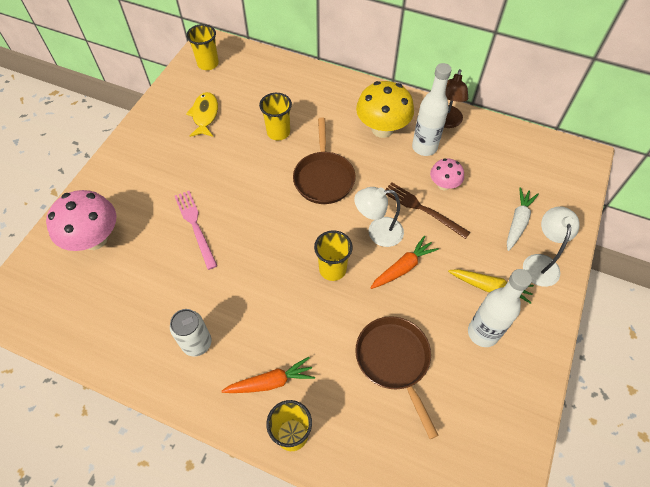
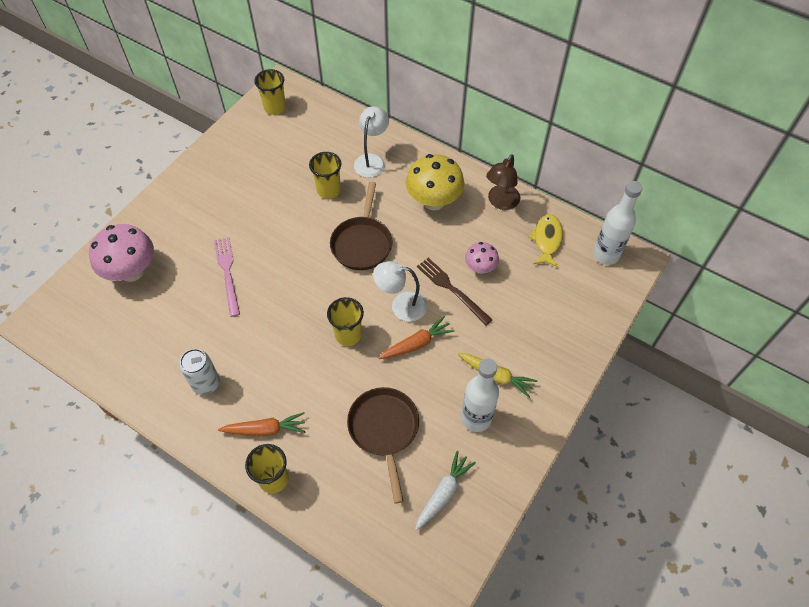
camera: 10 degrees right, 0 degrees up
(205, 115) = (260, 162): yellow fish -> yellow fish (547, 240)
(424, 147) = (471, 226): white bottle -> white bottle (606, 255)
(518, 222) = (544, 316): white carrot -> white carrot (443, 492)
(540, 263) = (554, 360): white lamp -> white lamp (372, 160)

